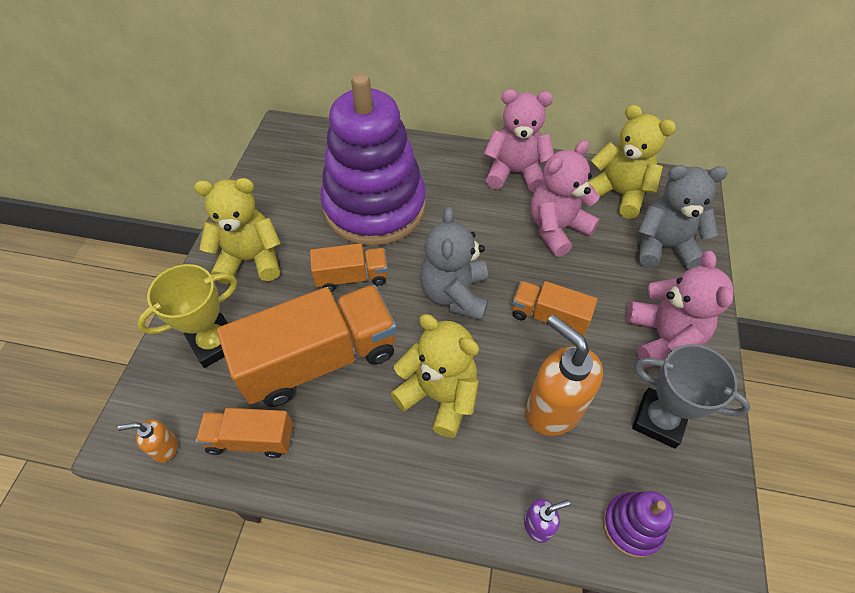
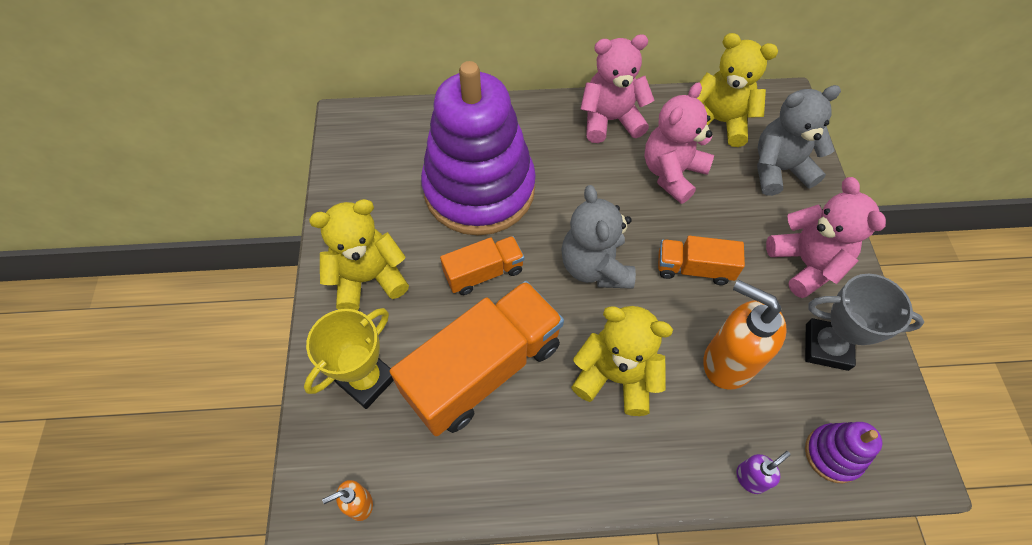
camera: 15 degrees left, 5 degrees up
(251, 439) = (445, 471): orange truck -> none

